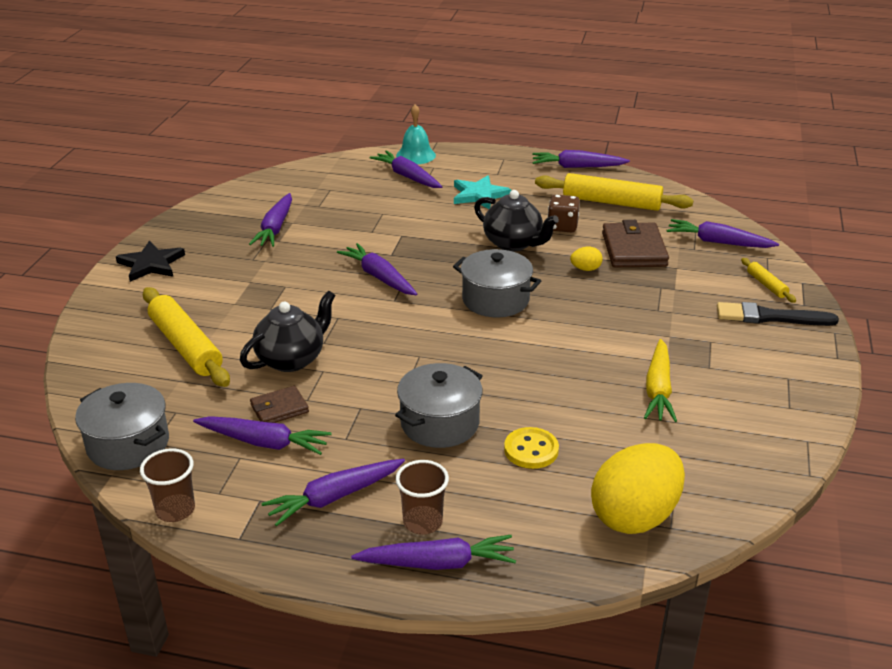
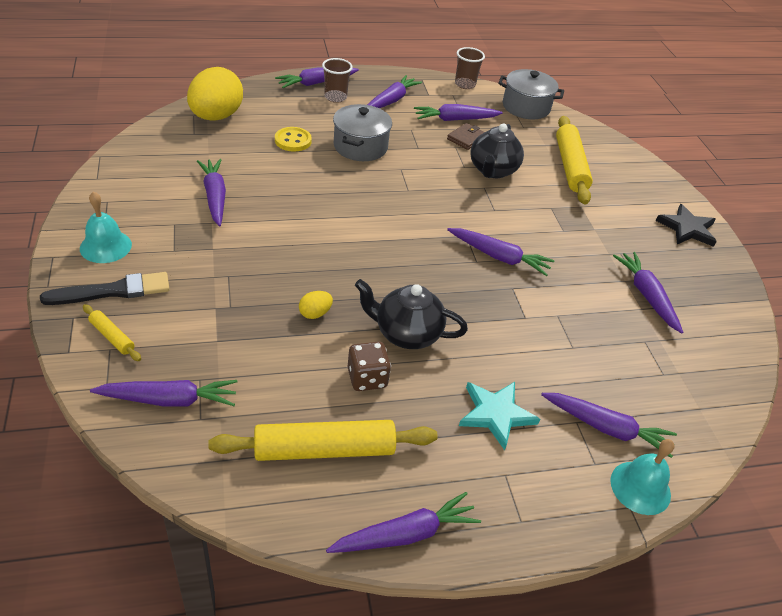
camera: 150 degrees right, 10 degrees up
(185, 346) = (570, 166): yellow rolling pin -> yellow rolling pin turned 60 degrees clockwise
(495, 300) = (382, 254): grey pot -> none
(634, 249) = (271, 358): brown wallet -> none
(658, 389) = (215, 196): yellow carrot -> purple carrot
(783, 357) = (105, 246): none -> turquoise bell

